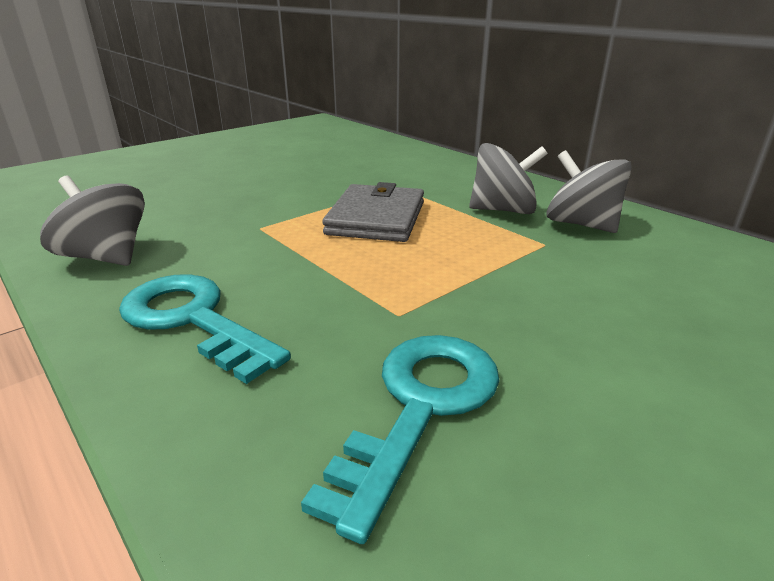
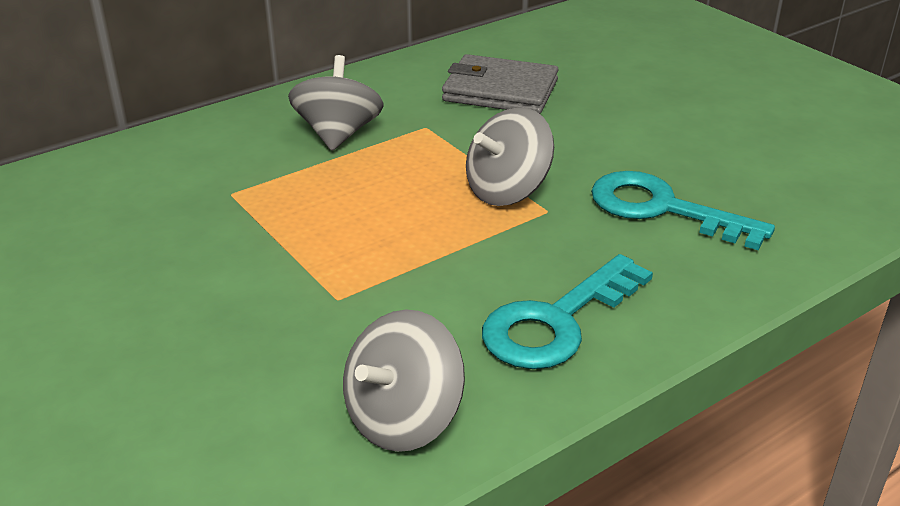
camera: 85 degrees left, 5 degrees up
(376, 218) = (335, 212): grey wallet -> grey wallet (500, 90)
(581, 224) = (387, 102): grey spinning top -> grey spinning top (507, 191)

